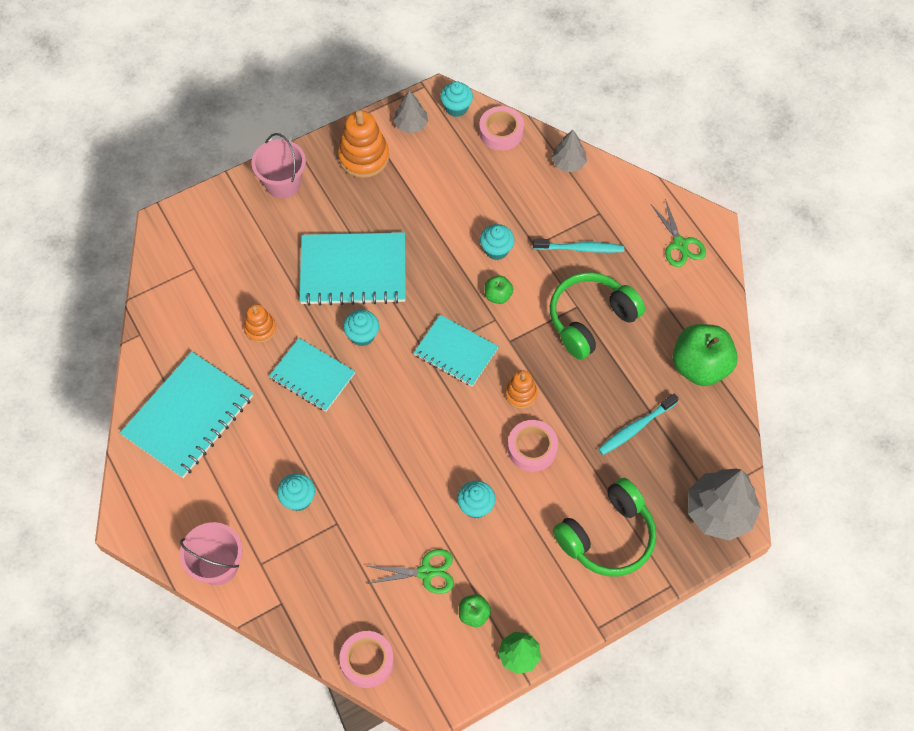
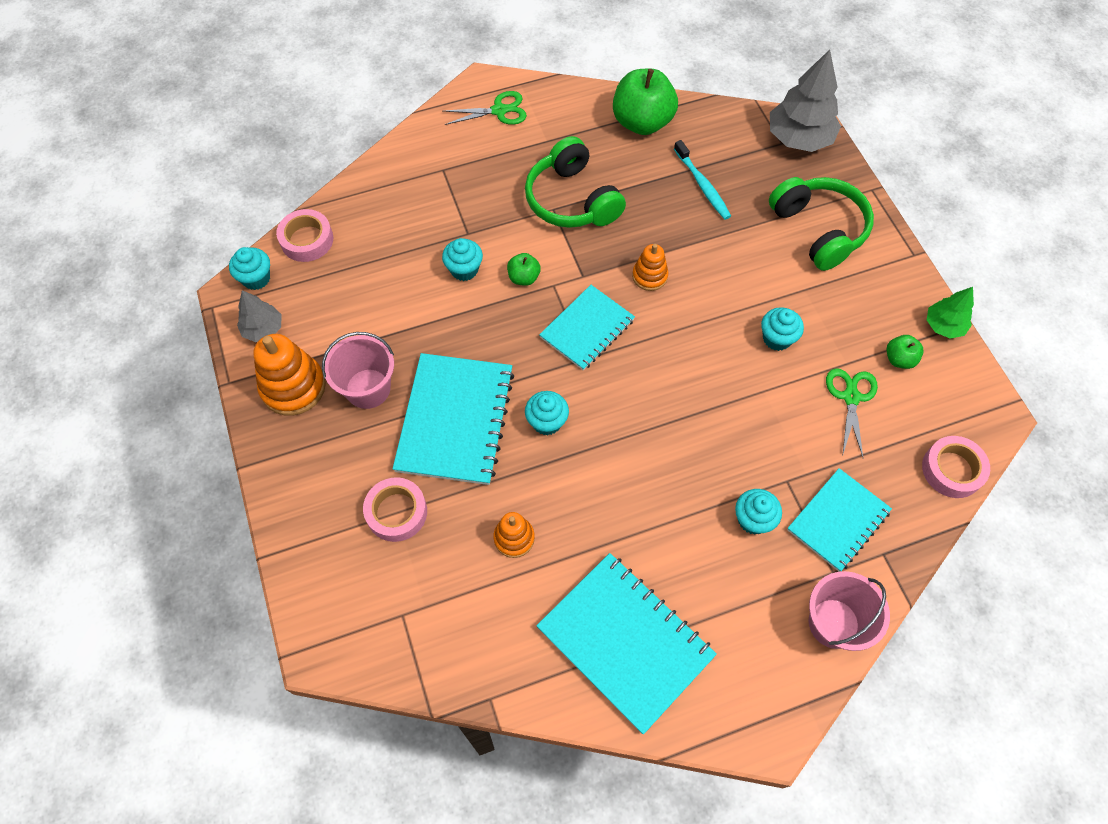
camera: 80 degrees left, 0 degrees up
(283, 183) = (302, 486): pink bucket -> pink bucket (368, 388)
(312, 376) = (592, 484): turquoise notebook -> turquoise notebook (838, 521)
(532, 448) = (715, 276): pink tape -> pink tape (396, 512)
(568, 163) = (370, 185): grey tree -> none
(580, 248) = (482, 193): turquoise toothbrush -> none

